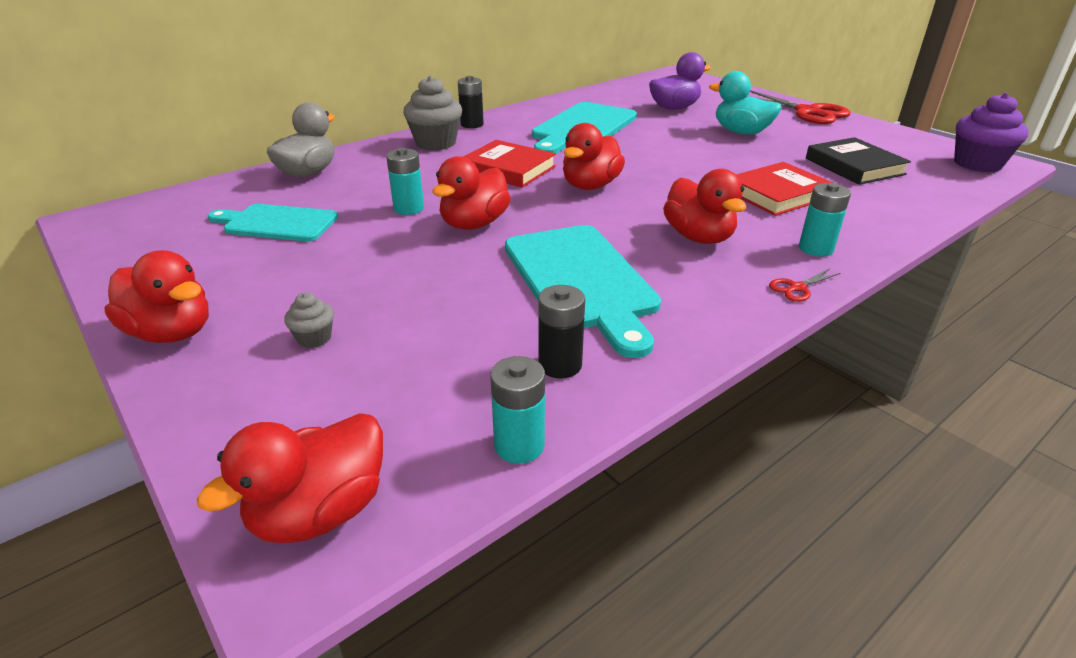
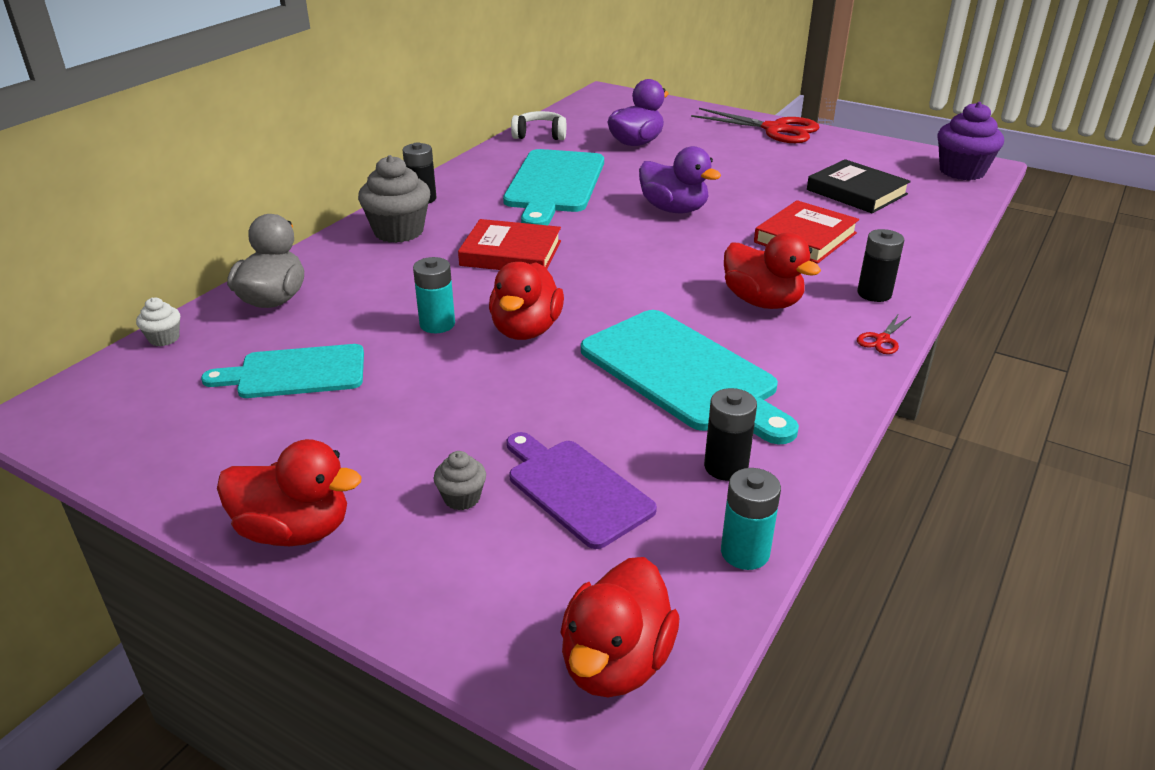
camera: 20 degrees left, 0 degrees up
(213, 186) = (164, 338): none -> white cupcake
(411, 353) = (576, 489): none -> purple cutting board
(590, 186) = (615, 260): red duck -> none
(598, 94) = (540, 135): none -> white headphones
(670, 157) = (674, 209): none -> purple duck
(741, 132) = (725, 165): turquoise duck -> none
(816, 248) = (874, 294): turquoise battery -> black battery

